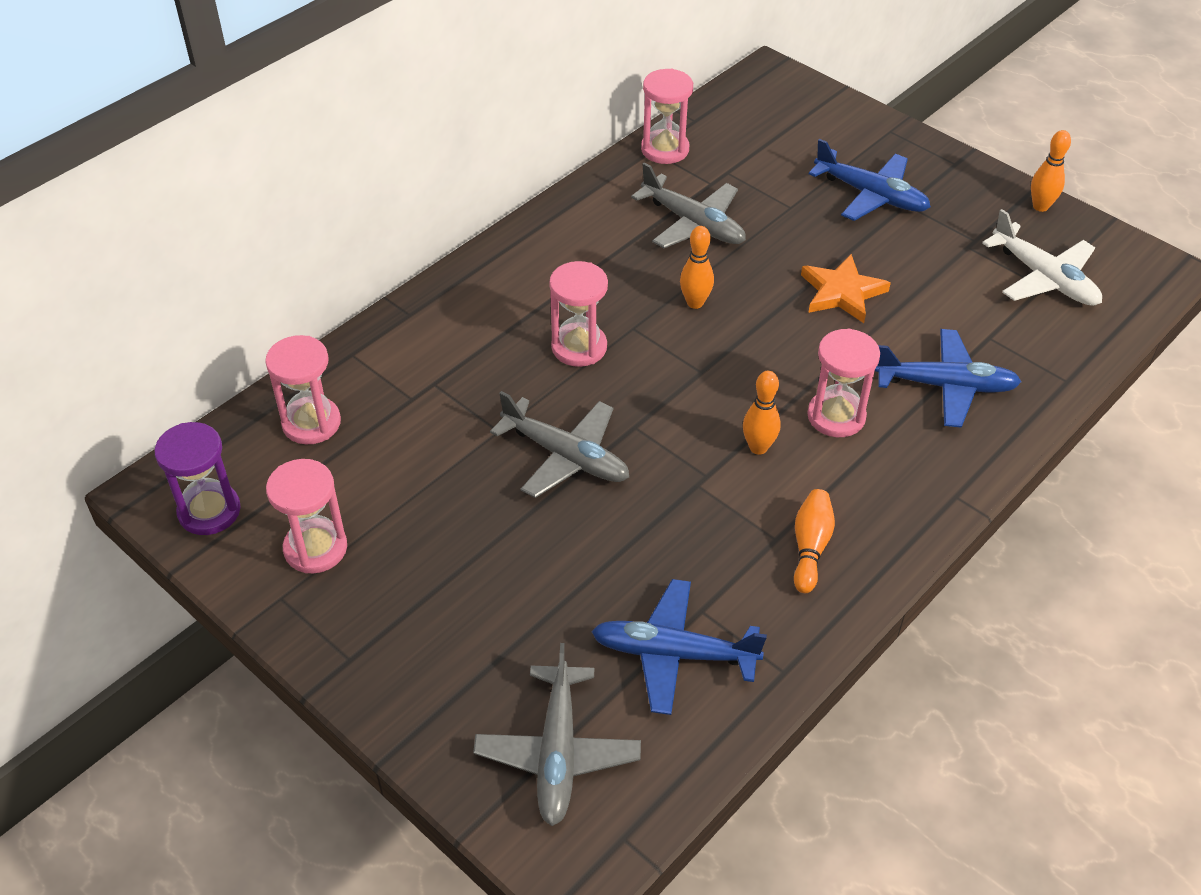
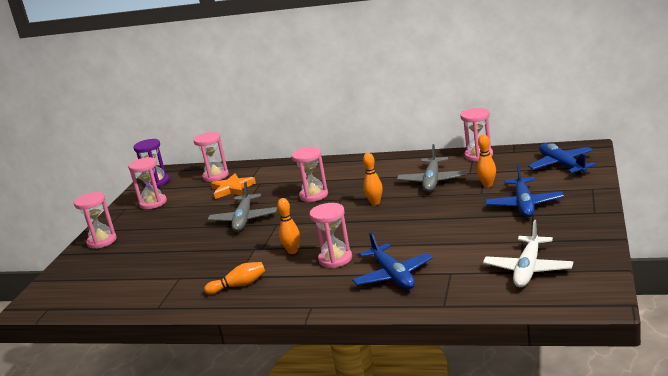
camera: 65 degrees right, 25 degrees down
(404, 677) = (102, 241): none -> pink hourglass
(557, 752) = (83, 280): grey plane -> none
(673, 654) = (150, 281): blue plane -> blue plane (562, 165)
(842, 292) = (431, 227): orange star -> orange star (232, 189)
(1040, 206) = (597, 246): orange bowling pin -> orange bowling pin (487, 185)

